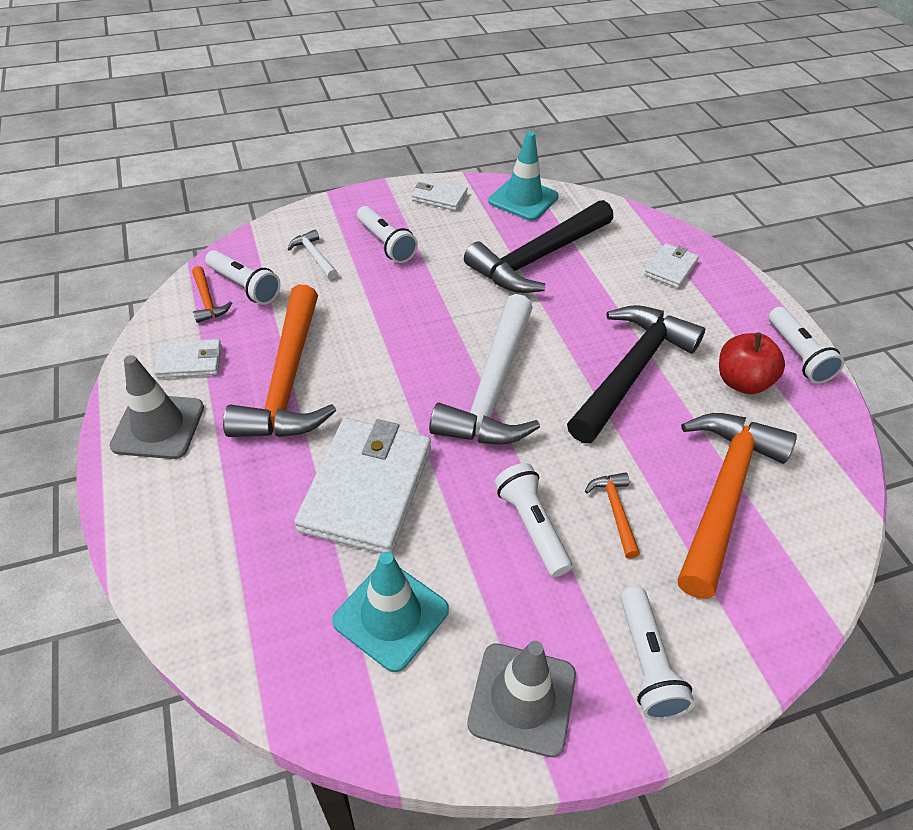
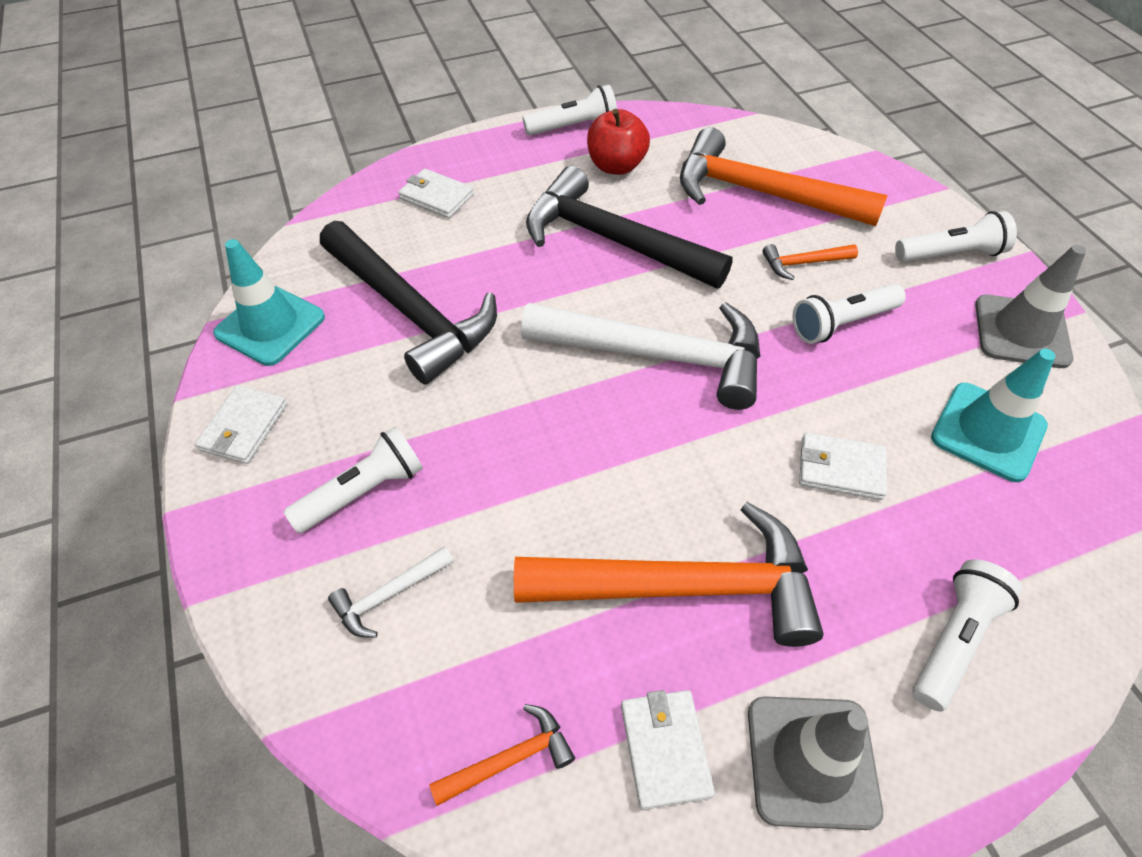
camera: 90 degrees left, 5 degrees up
(244, 286) = (470, 699): white flashlight -> white flashlight (954, 639)
(366, 488) = (840, 469): white wallet -> white wallet, size x0.50

